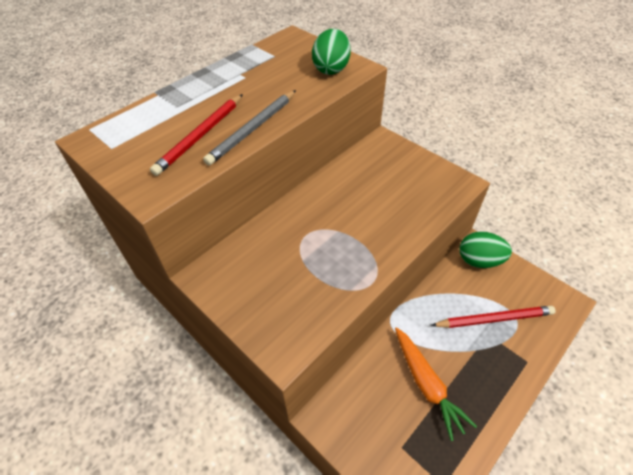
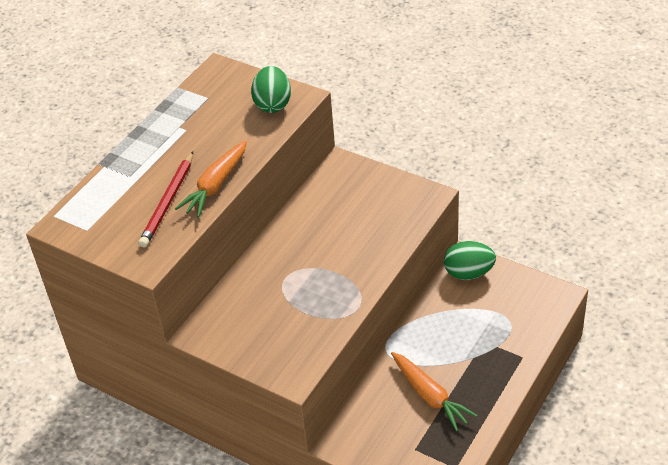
camera: 10 degrees left, 5 degrees down
(253, 129) = (216, 185): grey pencil -> orange carrot
(494, 319) = (488, 326): red pencil -> none

